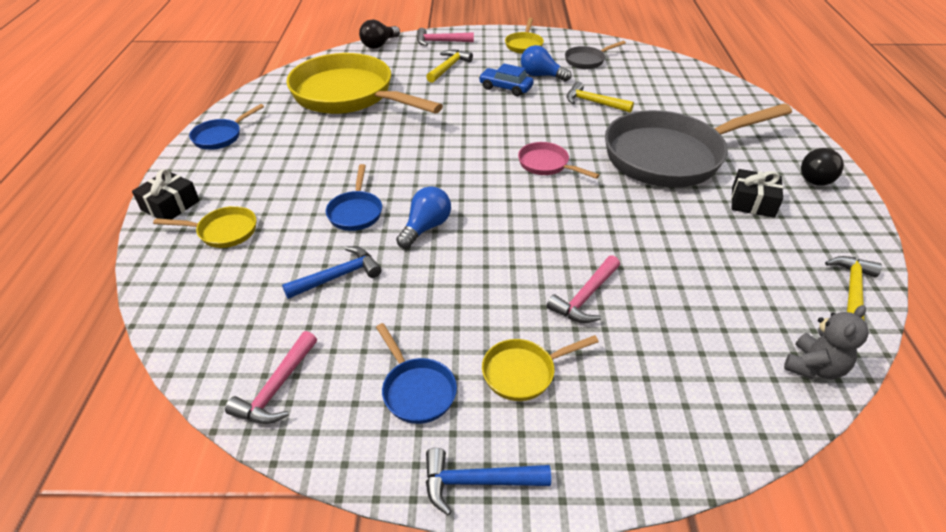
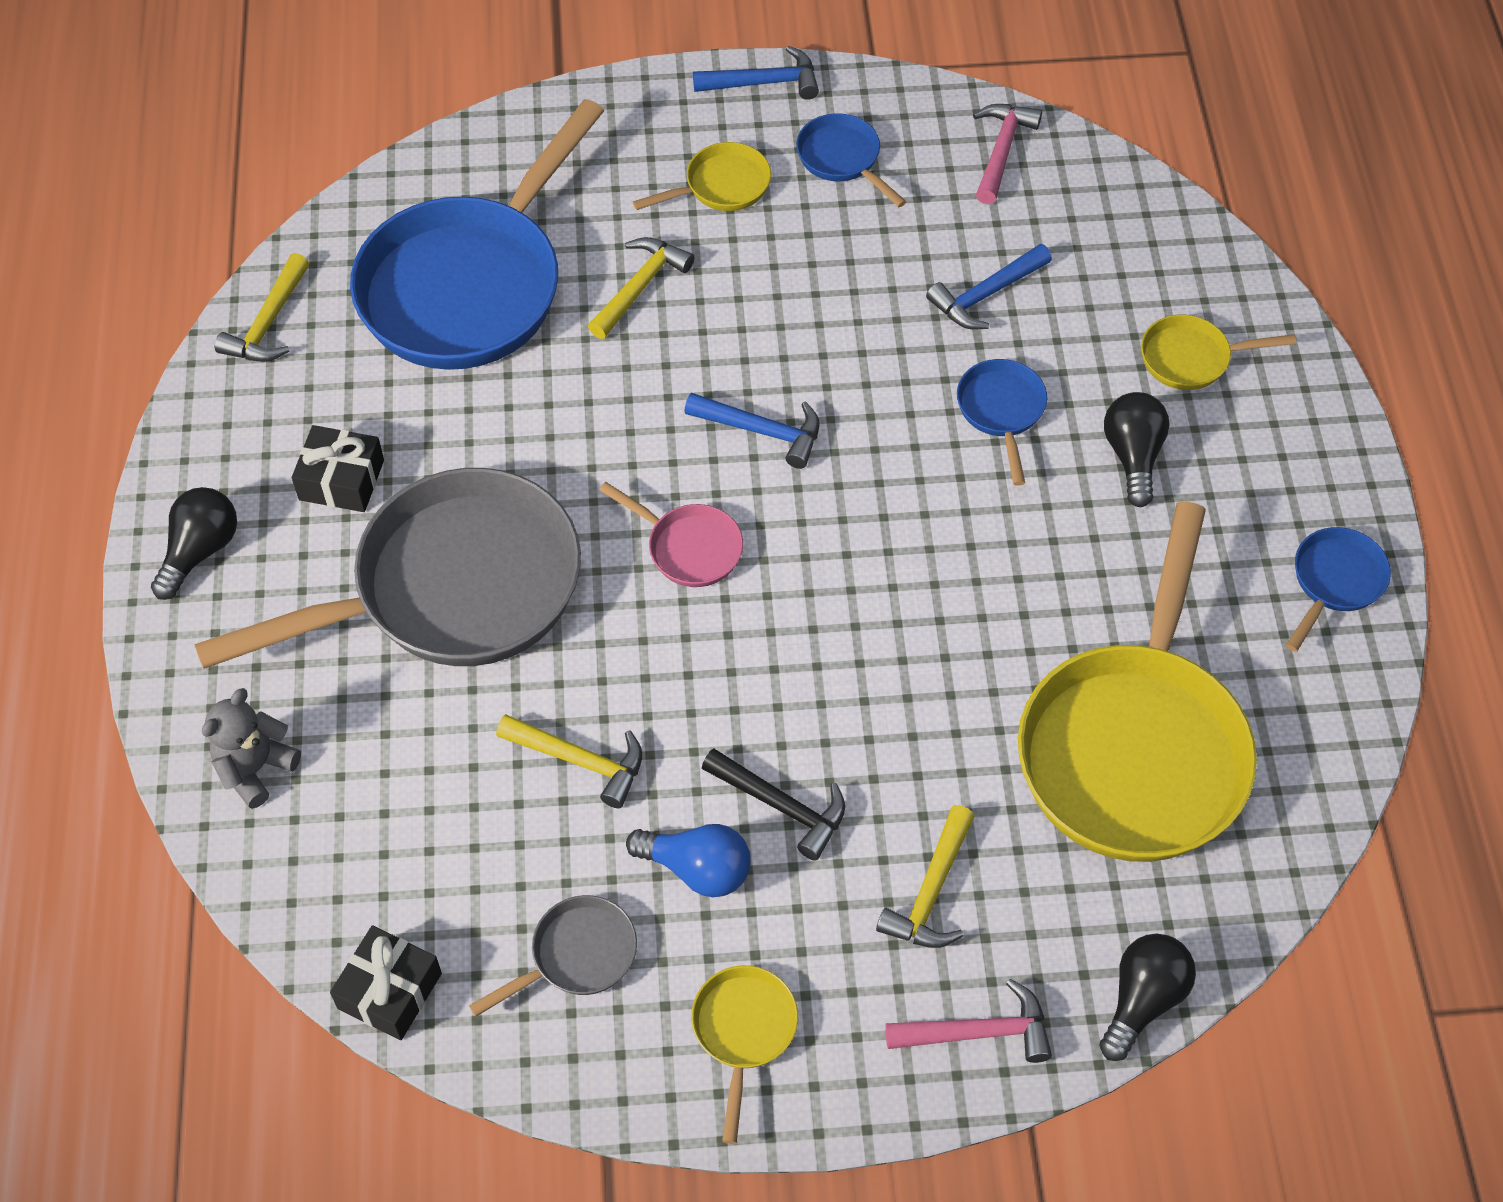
camera: 175 degrees right, 15 degrees up
(170, 205) = (1309, 403): black gift -> black gift (389, 991)
(290, 188) = (1133, 456): none -> black light bulb
(349, 95) = (1135, 746): yellow pan -> yellow pan turned 75 degrees clockwise
(426, 227) = (881, 388): blue light bulb -> none
(503, 210) = (762, 431): none -> blue hammer
(505, 88) = (781, 806): blue car -> black hammer
(585, 297) = (640, 287): pink hammer -> yellow hammer
(713, 306) = (470, 285): none -> blue pan
(814, 367) = (374, 215): grey teddy bear -> grey teddy bear (255, 768)

